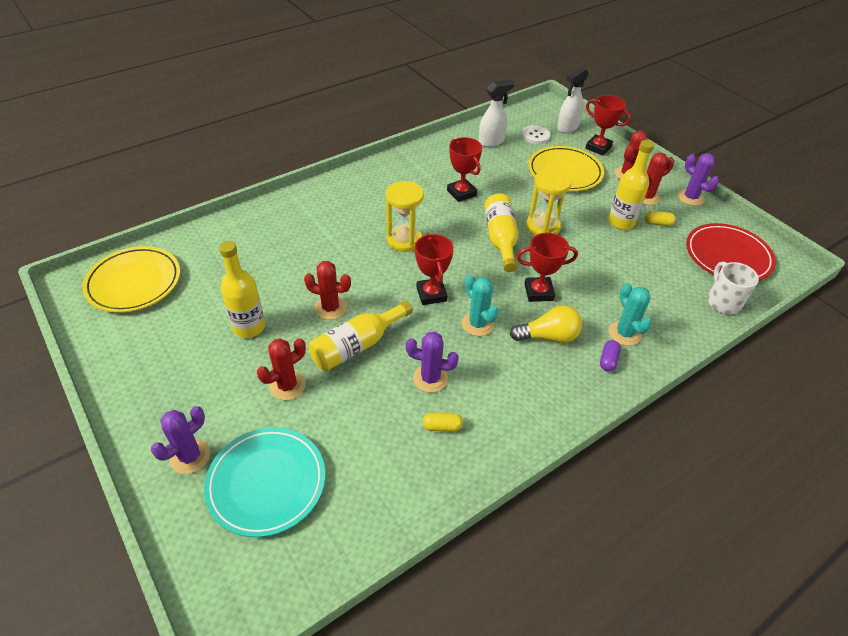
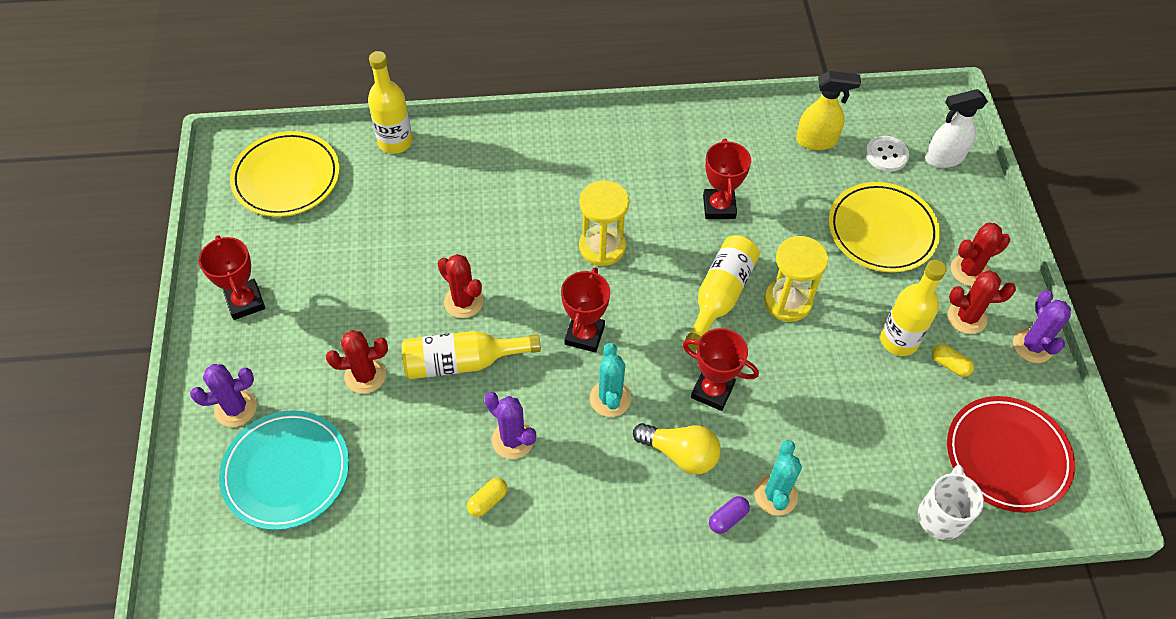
camera: 30 degrees right, 10 degrees up
(249, 327) = (367, 287): yellow bottle -> yellow bottle (395, 142)
(442, 426) = (488, 501): yellow capsule -> yellow capsule turned 75 degrees counterclockwise
(491, 142) = (817, 141): white spray bottle -> yellow spray bottle
(598, 147) = (963, 209): red trophy -> red trophy (245, 302)

